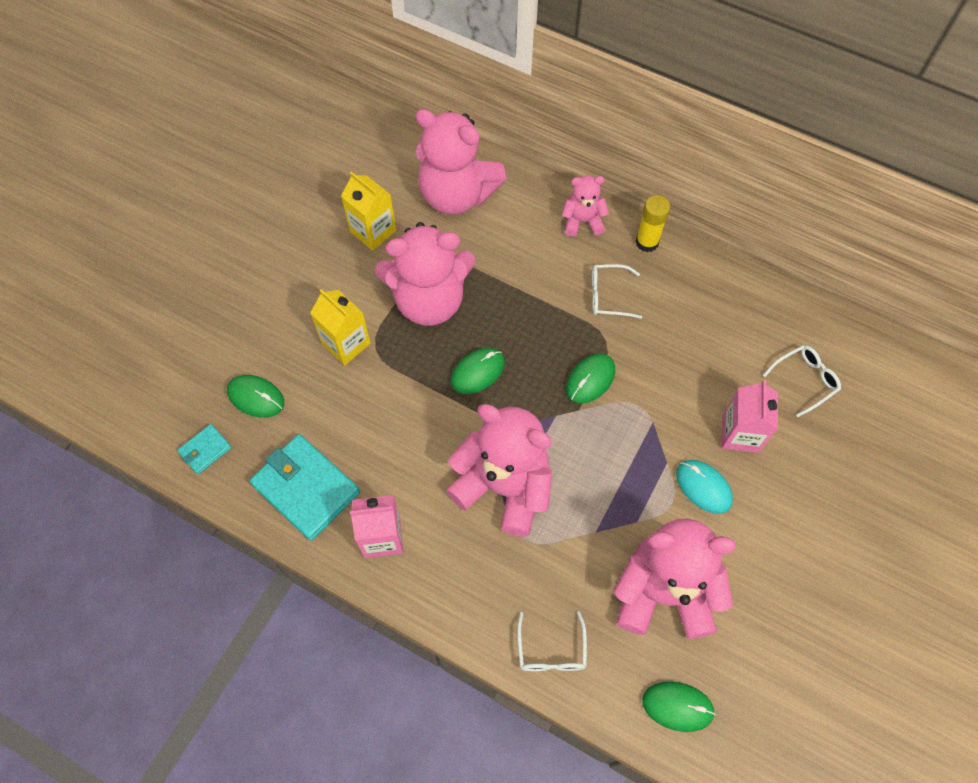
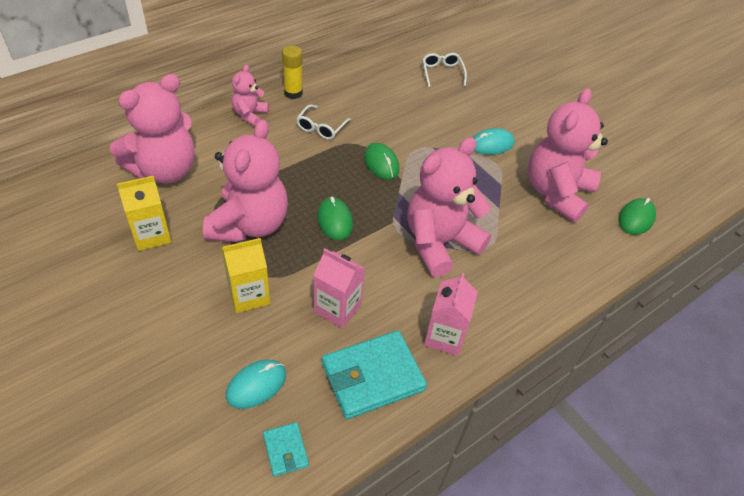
camera: 70 degrees left, 15 degrees down
(256, 397) = (256, 385): green mouse -> turquoise mouse
(551, 651) = (578, 267): white glasses -> none
(740, 433) = (463, 113): pink carton -> pink carton (337, 308)

